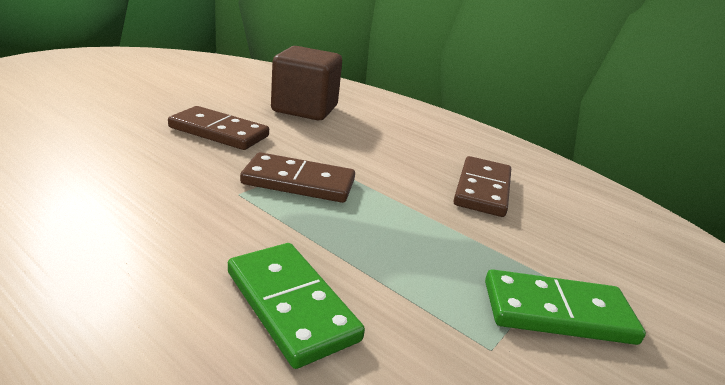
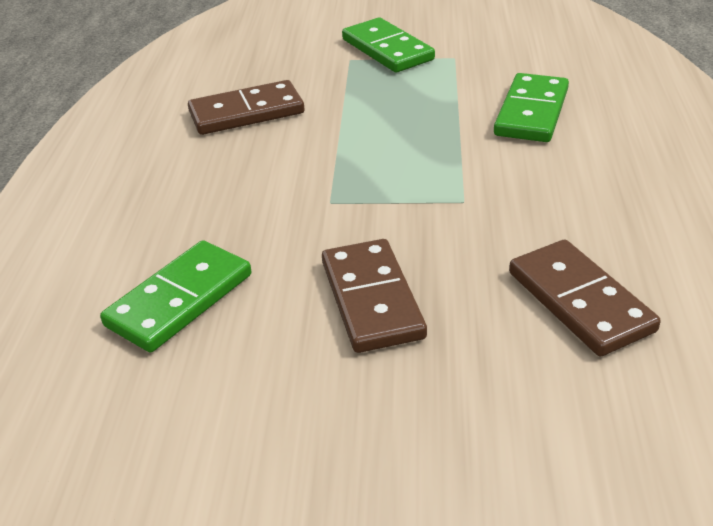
camera: 120 degrees left, 10 degrees up
(298, 182) = (393, 187): brown domino -> brown domino (580, 301)
(305, 109) = (180, 300): brown cube -> green domino

